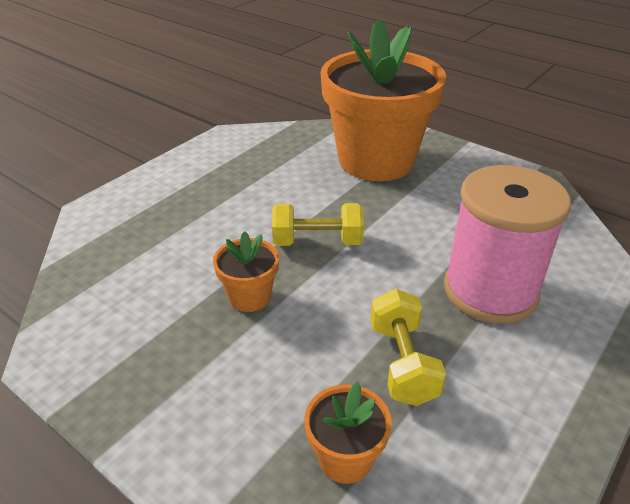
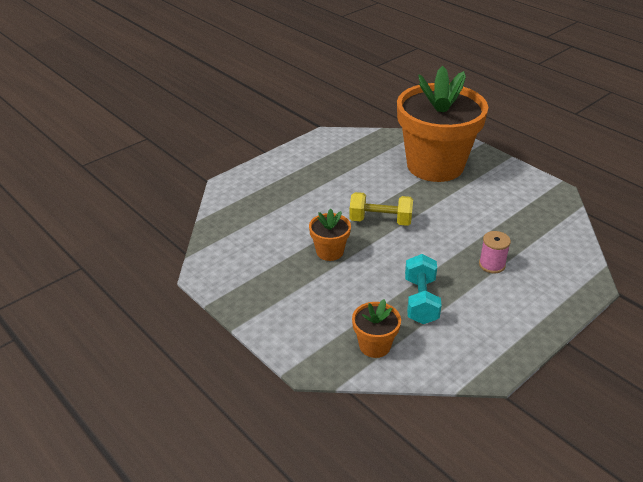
camera: 10 degrees right, 0 degrees up
(402, 363) = (421, 301): yellow dumbbell -> turquoise dumbbell
(490, 291) = (492, 265): pink spool -> pink spool, size x0.42

